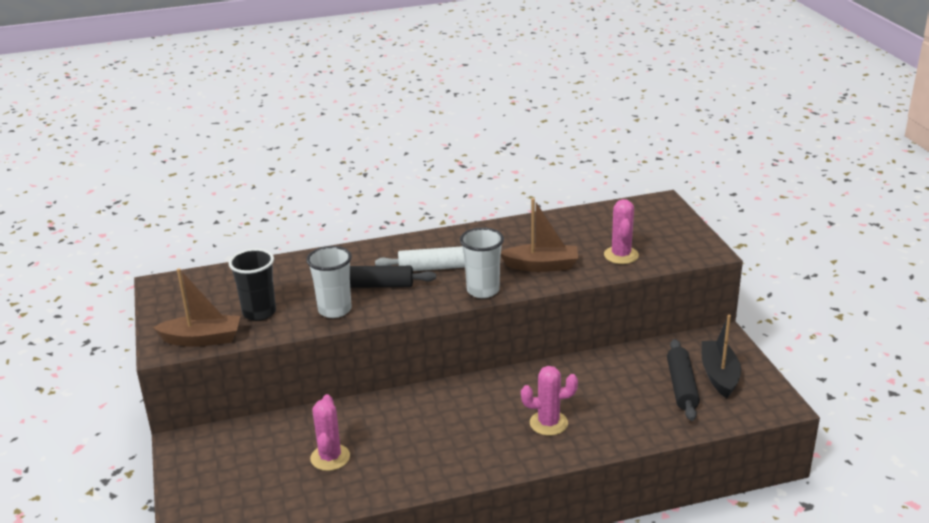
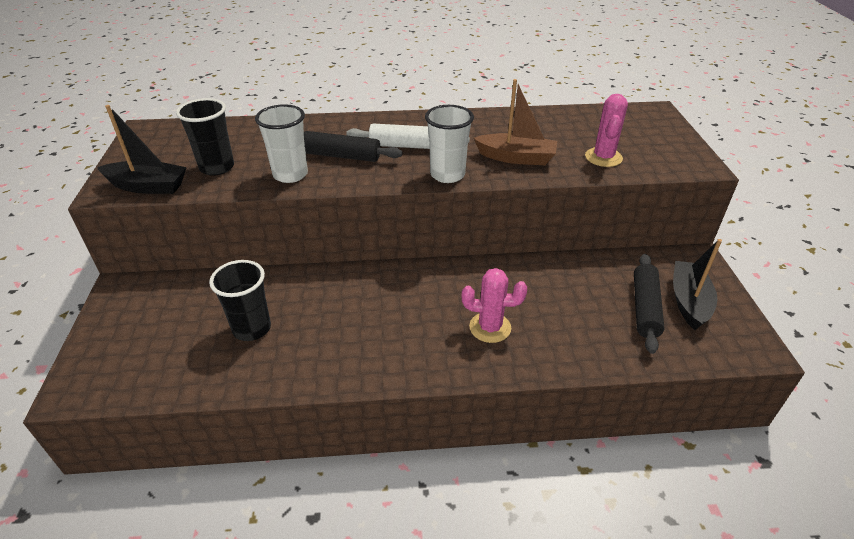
camera: 10 degrees right, 10 degrees up
(202, 339) = (148, 186): brown boat -> black boat
(330, 457) = (252, 328): pink cactus -> black cup

